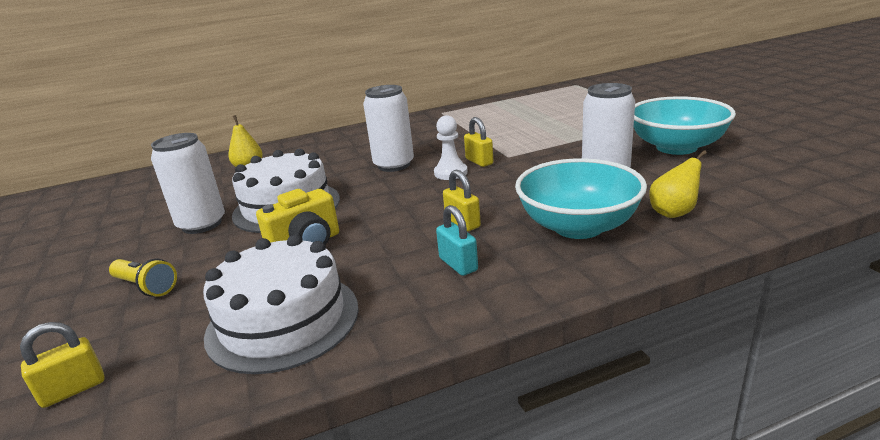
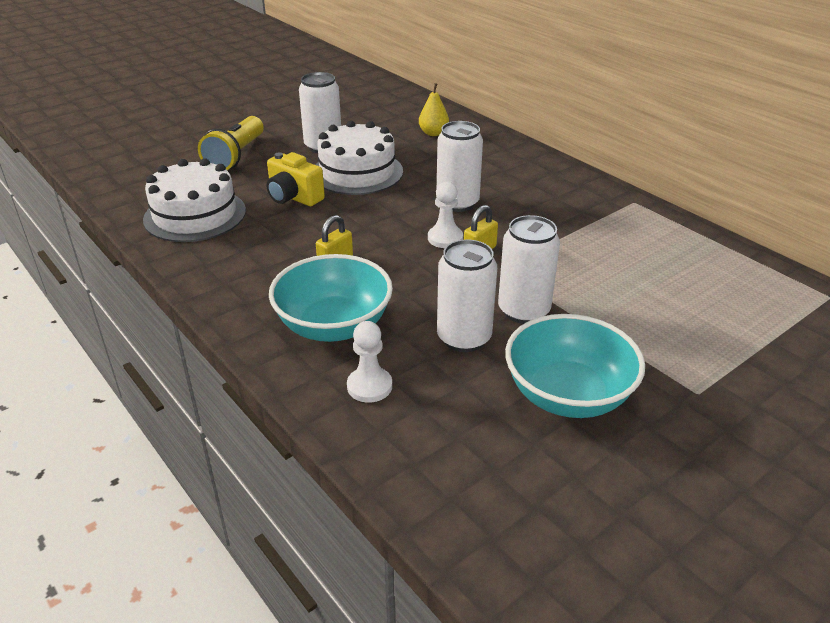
camera: 70 degrees right, 10 degrees up
(73, 389) = (138, 172): yellow padlock -> none
(146, 287) = (236, 156): yellow flashlight -> yellow flashlight, size x1.65
(458, 264) = (264, 270): turquoise padlock -> none
(572, 152) = (523, 311): none -> white can
(674, 213) = (369, 386): yellow pear -> white pawn

